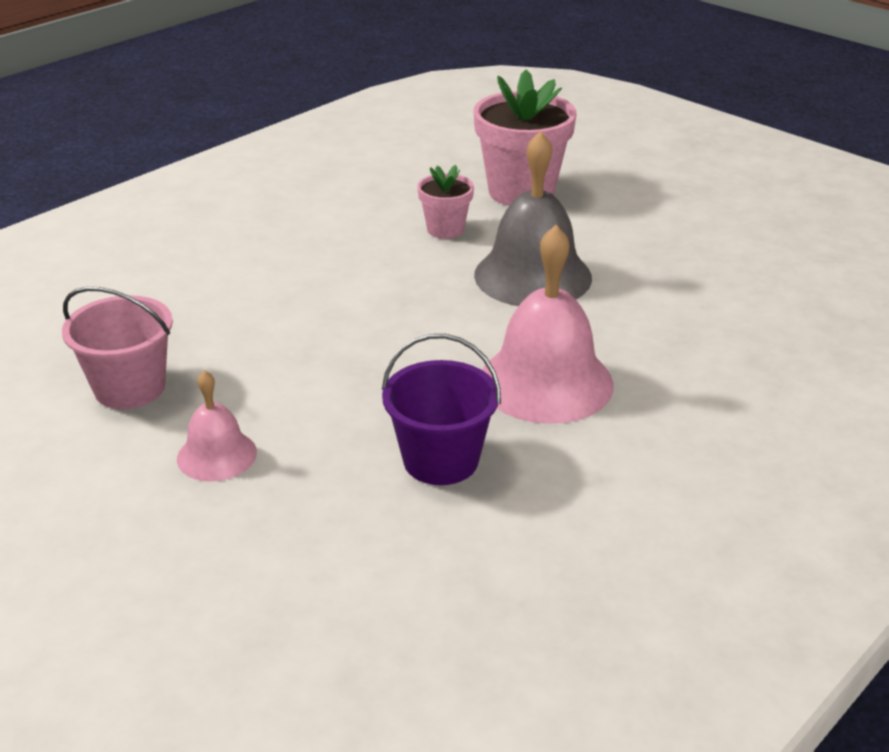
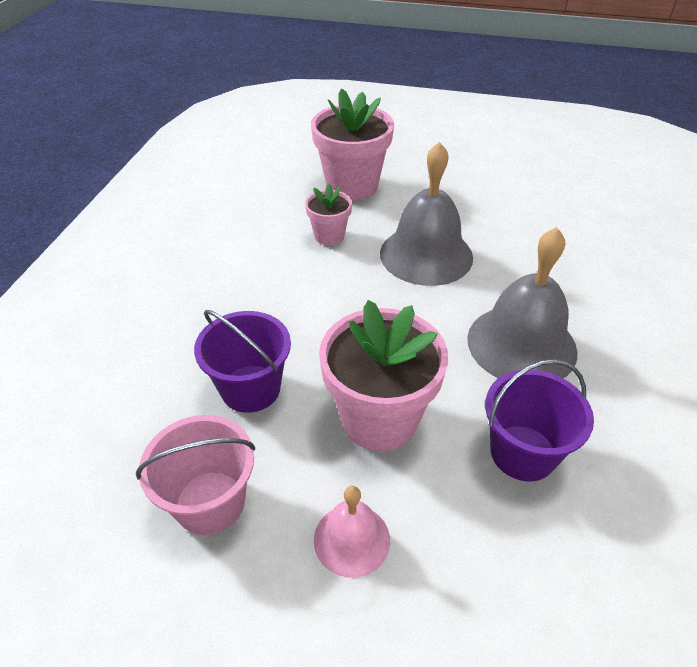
camera: 30 degrees left, 10 degrees up
(240, 325) = (250, 388): none -> purple bucket
(331, 387) = (379, 419): none -> pink flower pot
(546, 382) = (521, 344): pink bell -> grey bell

